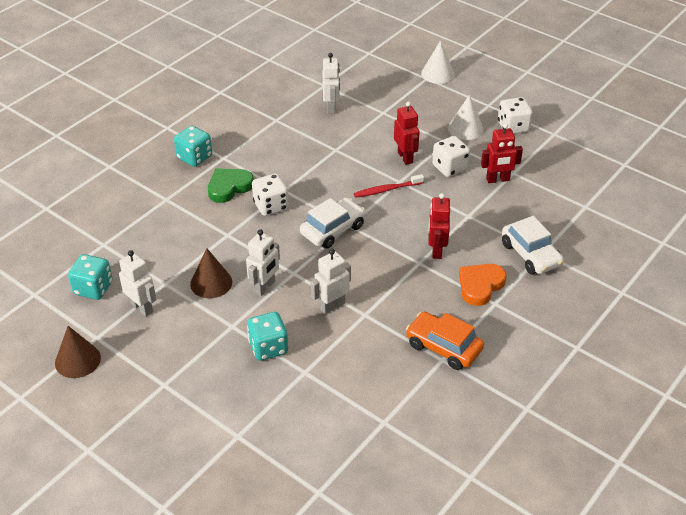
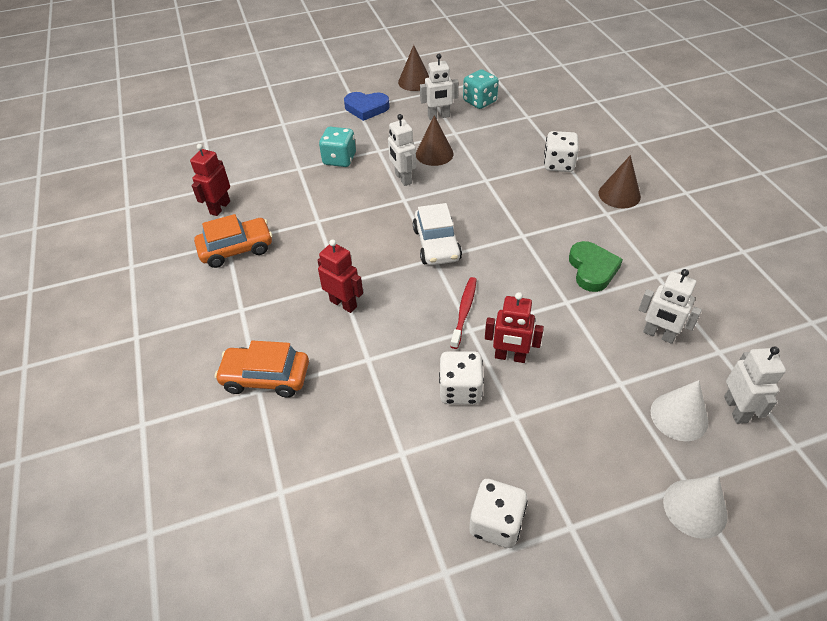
camera: 125 degrees right, 5 degrees up
(160, 375) = (366, 108): none -> blue heart
(194, 157) = (619, 194): turquoise dice -> brown cone
(229, 187) = (554, 201): green heart -> green heart (592, 269)
(271, 206) = (504, 218): white dice -> white dice (558, 164)
(332, 306) = (345, 206): white robot -> white robot (736, 409)
(465, 128) = (529, 457): white cone -> white cone (679, 416)
(480, 286) = (270, 310): orange heart -> none
(498, 180) = (402, 426): red robot -> red robot (220, 207)
(530, 254) = (266, 377): white car -> orange car

